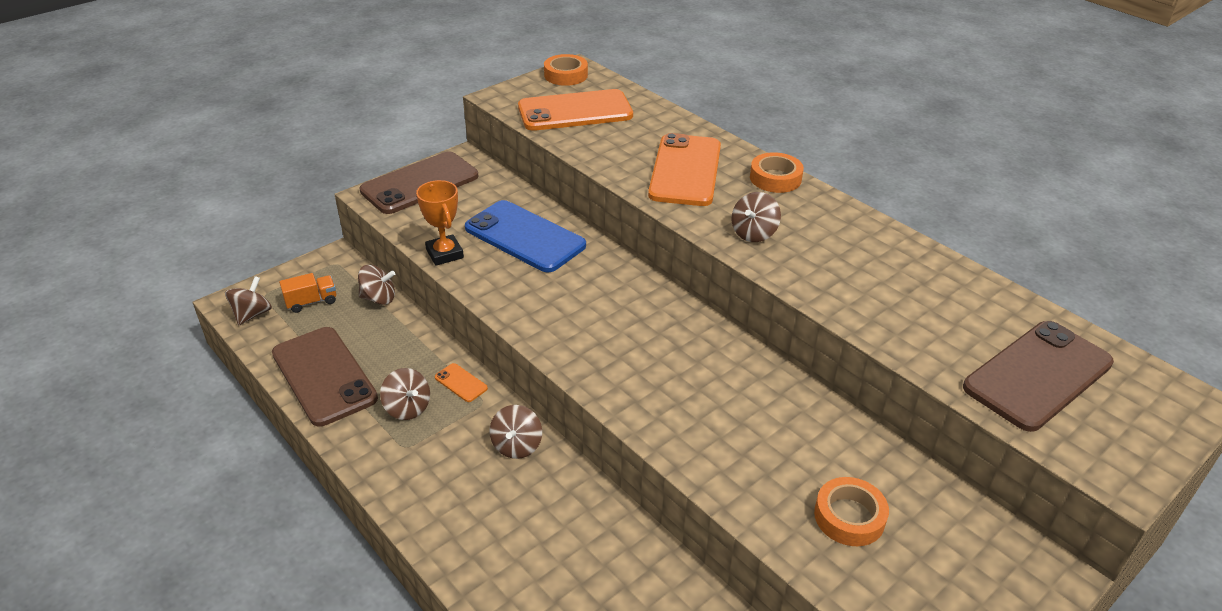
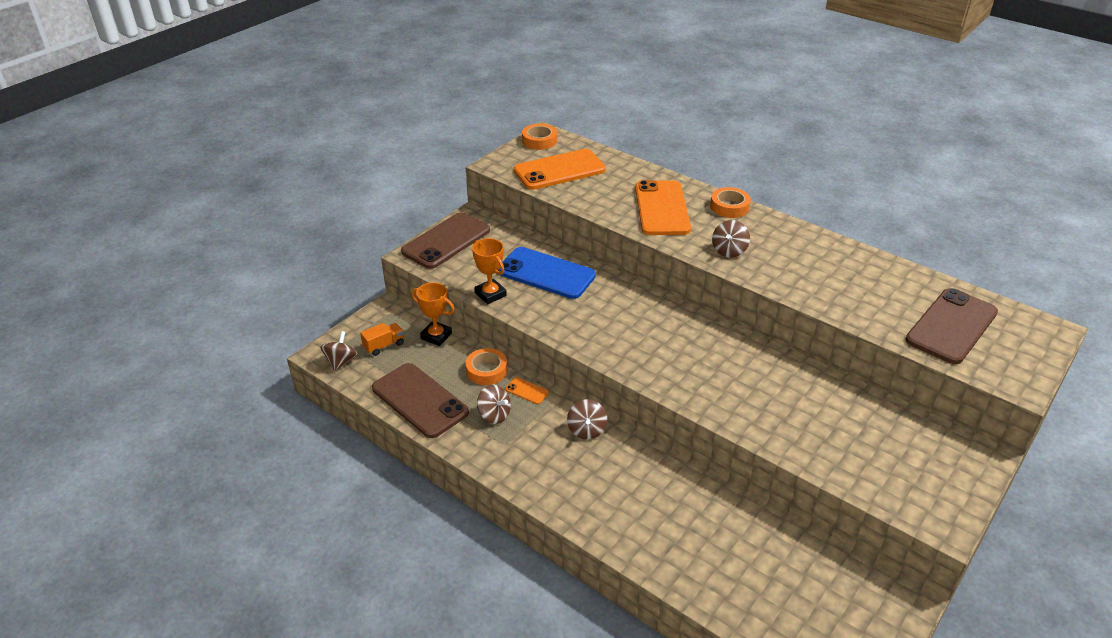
camera: 10 degrees left, 0 degrees up
(379, 298) = (436, 336): brown spinning top -> orange trophy
(849, 517) = (847, 440): orange tape -> orange tape (486, 370)

